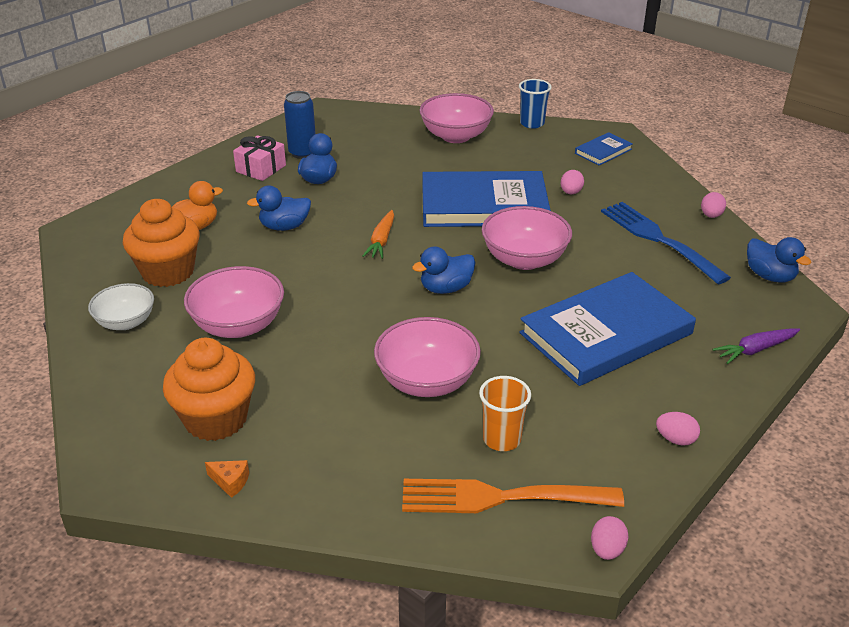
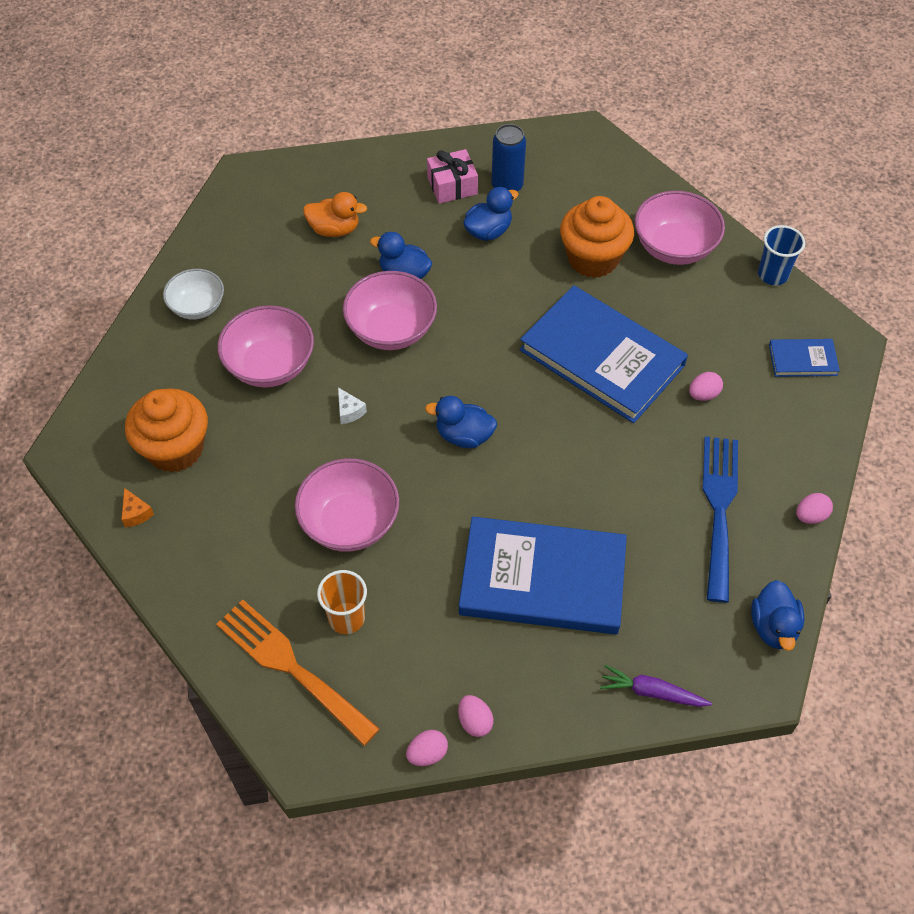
camera: 40 degrees right, 20 degrees up
(168, 272) = (271, 270): orange cupcake -> orange cupcake (593, 259)
(340, 319) = (349, 411): none -> white cheese
(381, 240) = (467, 344): orange carrot -> none
(524, 259) = (565, 448): pink bowl -> pink bowl (391, 329)
(607, 550) = (315, 768): pink egg -> pink egg (427, 753)

